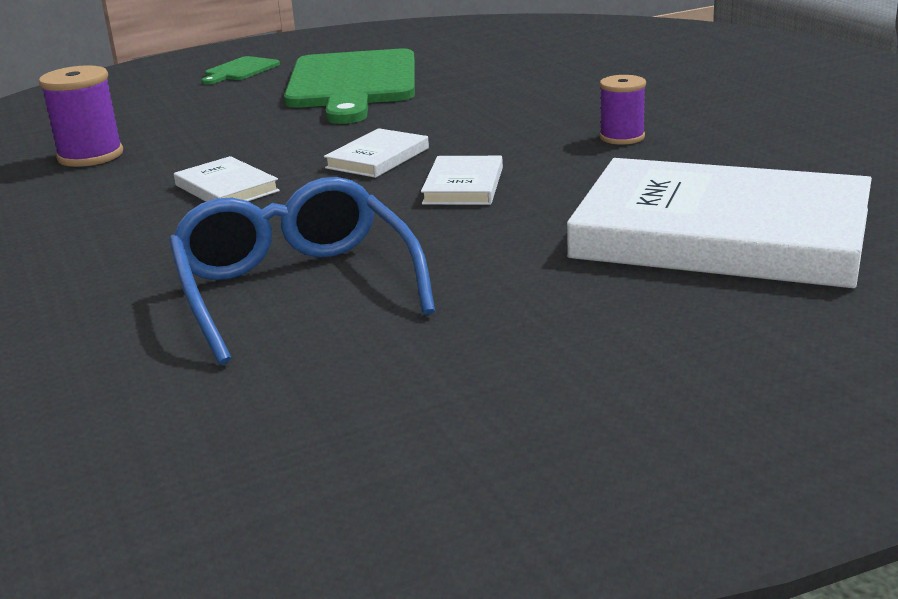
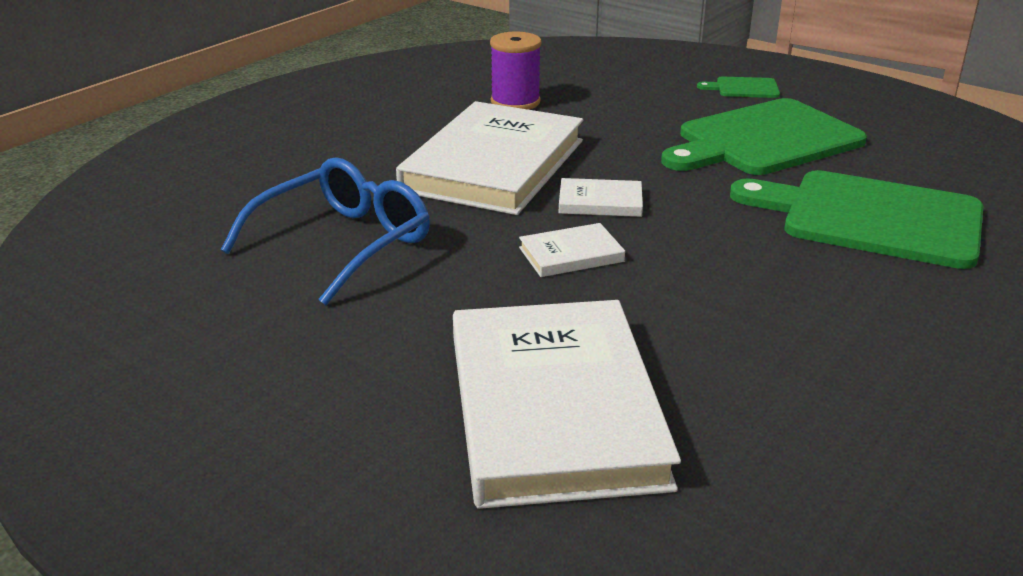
camera: 60 degrees right, 5 degrees up
(226, 188) = (494, 165): white book -> white book, size x2.37
(533, 81) = (872, 218): none -> green cutting board
(622, 137) = (758, 303): purple spool -> none

